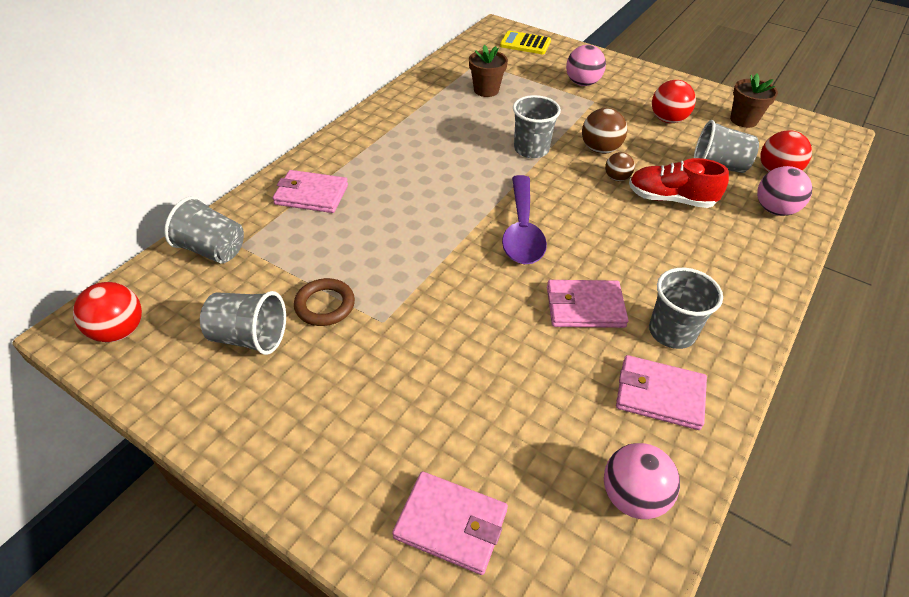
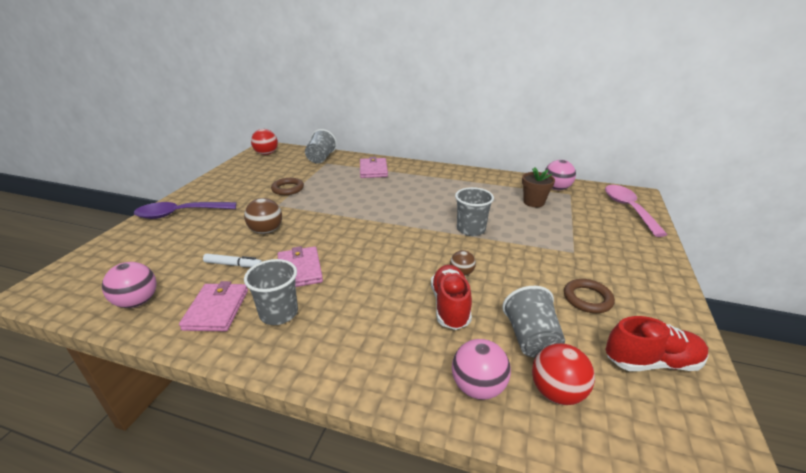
camera: 75 degrees right, 15 degrees down
(249, 337) = (264, 177): grey cup -> none
(451, 524) = (142, 243): pink wallet -> none
(522, 230) = (371, 237): purple spoon -> purple spoon (180, 214)
(525, 43) = (628, 209): yellow calculator -> pink spoon
(556, 380) = (233, 264): none -> white marker
(582, 83) = (597, 243): pink ball -> pink ball (556, 188)
(600, 149) = (497, 261): brown ball -> brown ball (266, 231)
(667, 120) = (587, 299): red ball -> brown ring
(743, 120) = (651, 362): brown flower pot -> red shoe

